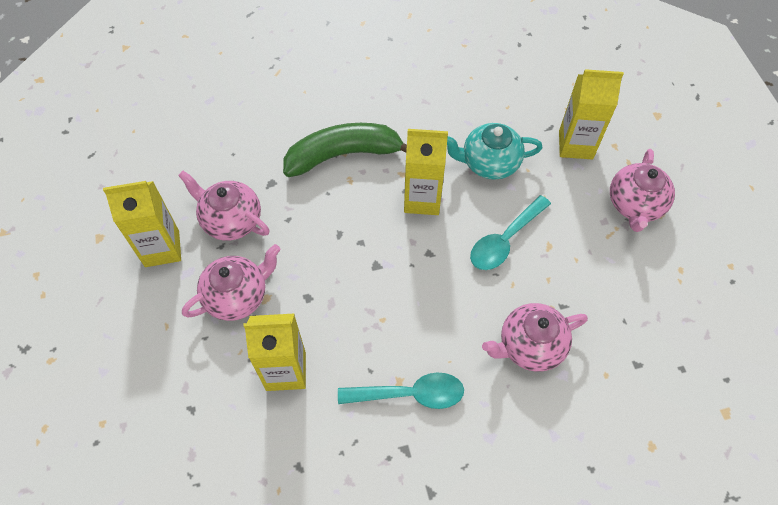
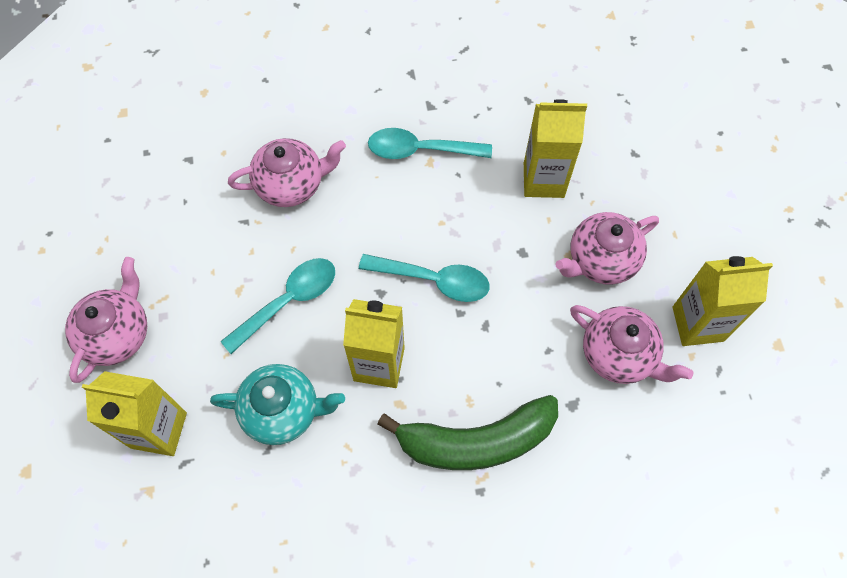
camera: 175 degrees left, 5 degrees up
(385, 267) = (433, 280): none -> turquoise spoon

